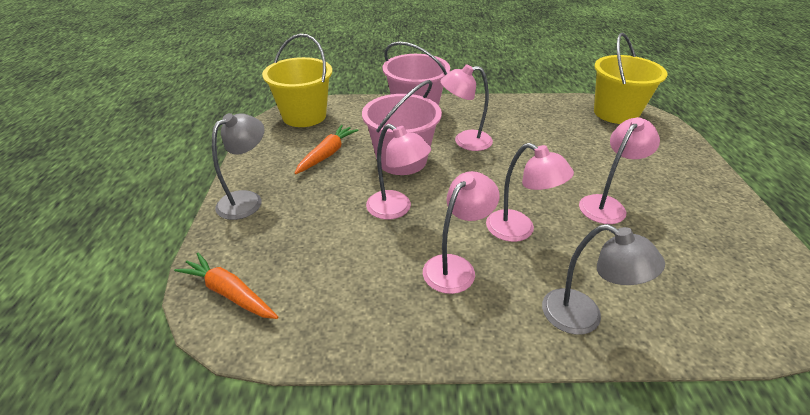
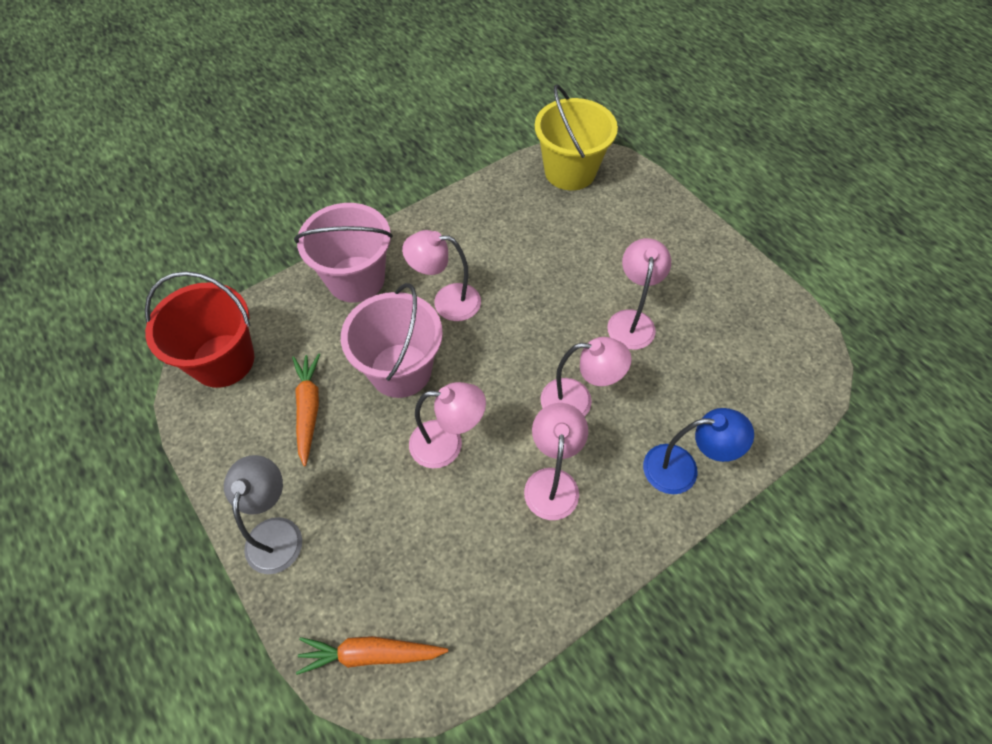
camera: 35 degrees left, 20 degrees up
(304, 116) = (223, 360): yellow bucket -> red bucket
(465, 141) = (446, 301): pink lamp -> pink lamp turned 45 degrees clockwise
(583, 317) = (682, 469): grey lamp -> blue lamp

